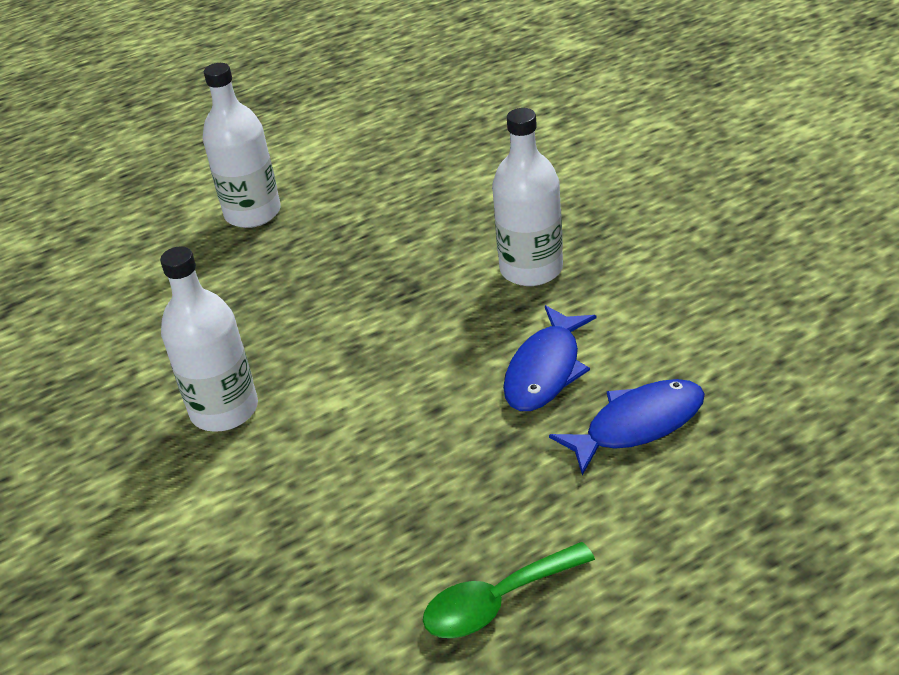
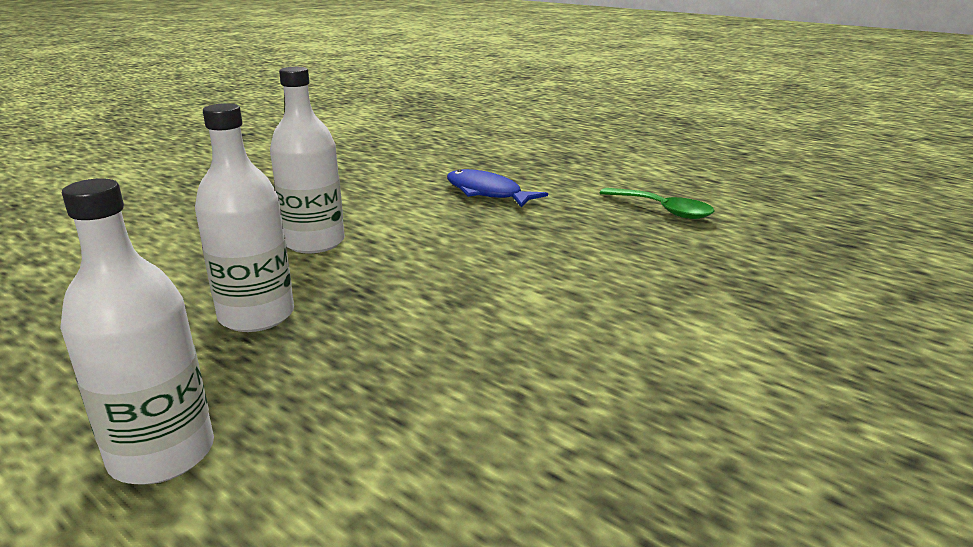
camera: 115 degrees left, 15 degrees down
(224, 410) = (585, 354): white bottle -> white bottle (256, 315)
(545, 370) = (446, 222): blue fish -> none

